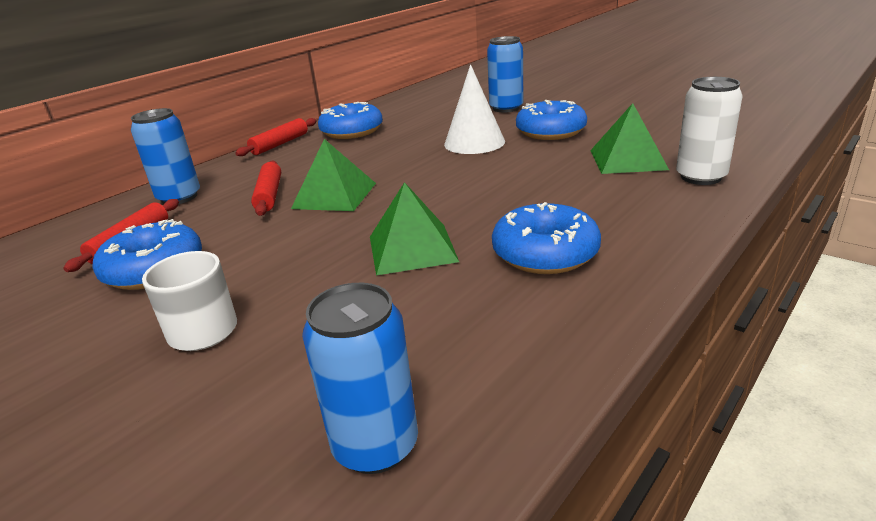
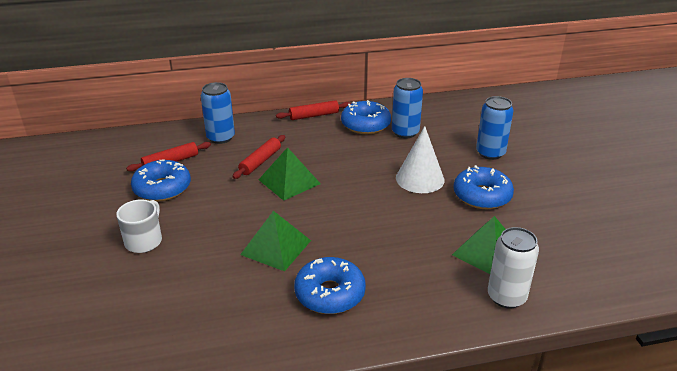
camera: 35 degrees right, 5 degrees up
(375, 445) = (138, 343): blue can -> blue can (405, 132)

